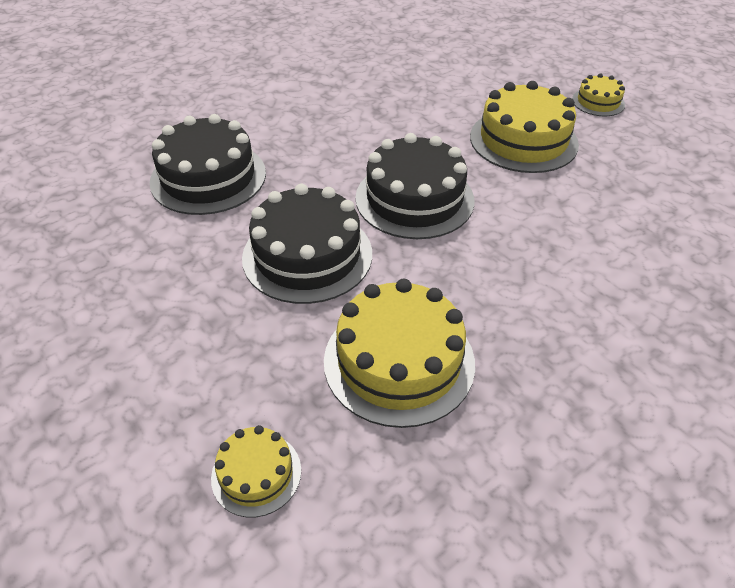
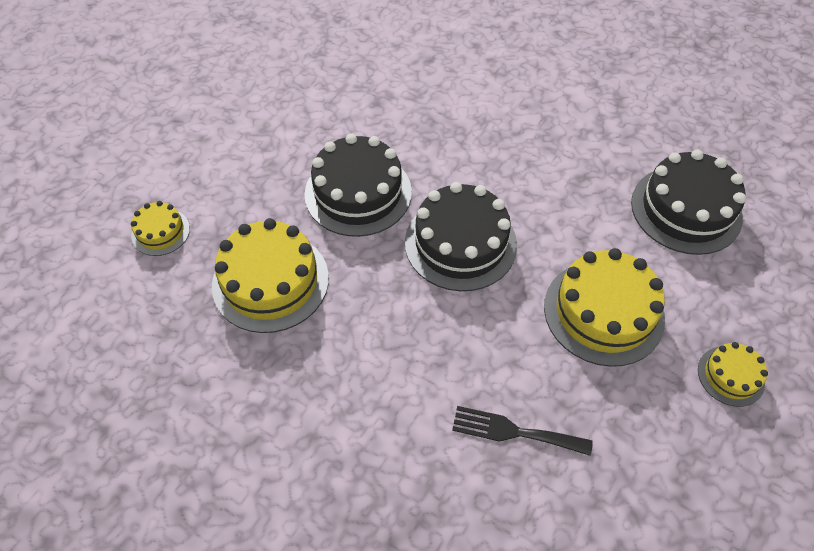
camera: 70 degrees right, 10 degrees up
(208, 177) = (421, 101): black cake -> black cake (686, 209)
(632, 220) = (514, 431): none -> black fork

